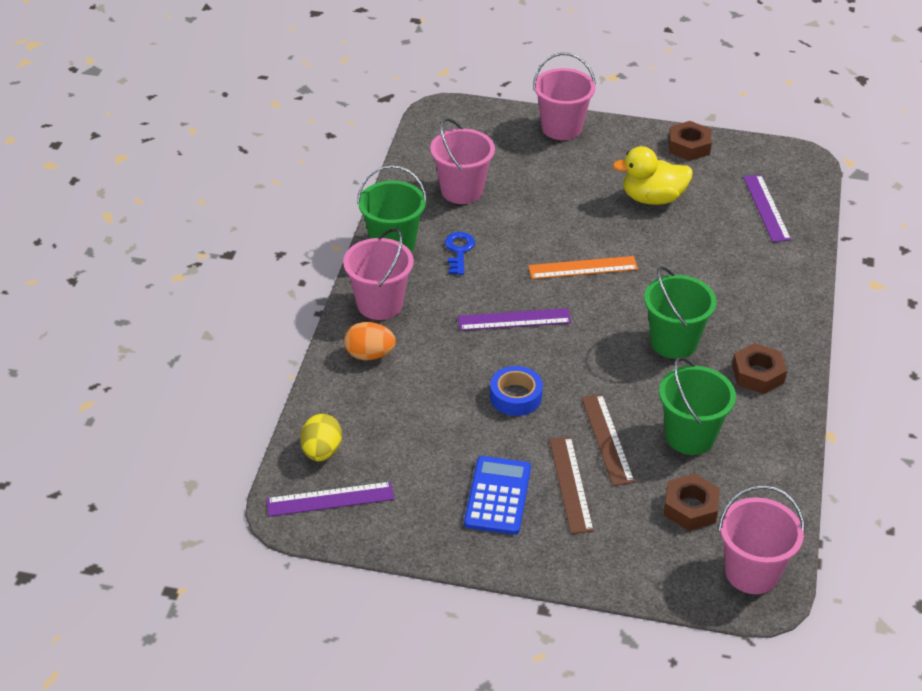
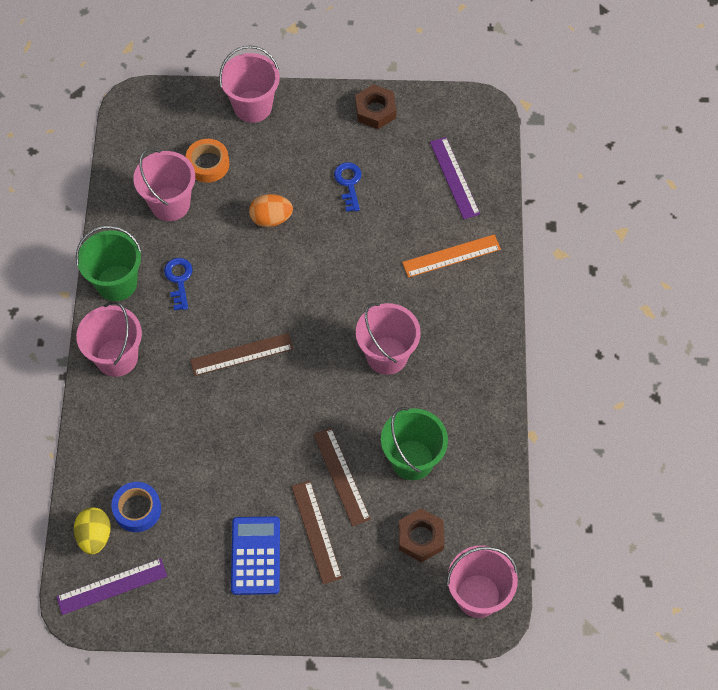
camera: 10 degrees left, 20 degrees up
(369, 355) = (118, 419): orange egg -> orange egg (271, 219)
(507, 165) = (208, 164): none -> orange tape
(514, 320) = (241, 354): purple ruler -> brown ruler
(515, 396) = (255, 443): blue tape -> blue tape (137, 509)
(583, 268) = (295, 281): orange ruler -> orange ruler (451, 256)
(652, 198) = (349, 183): yellow duck -> blue key
(673, 342) = (387, 355): green bucket -> pink bucket
(757, 374) = (464, 379): brown nut -> none

